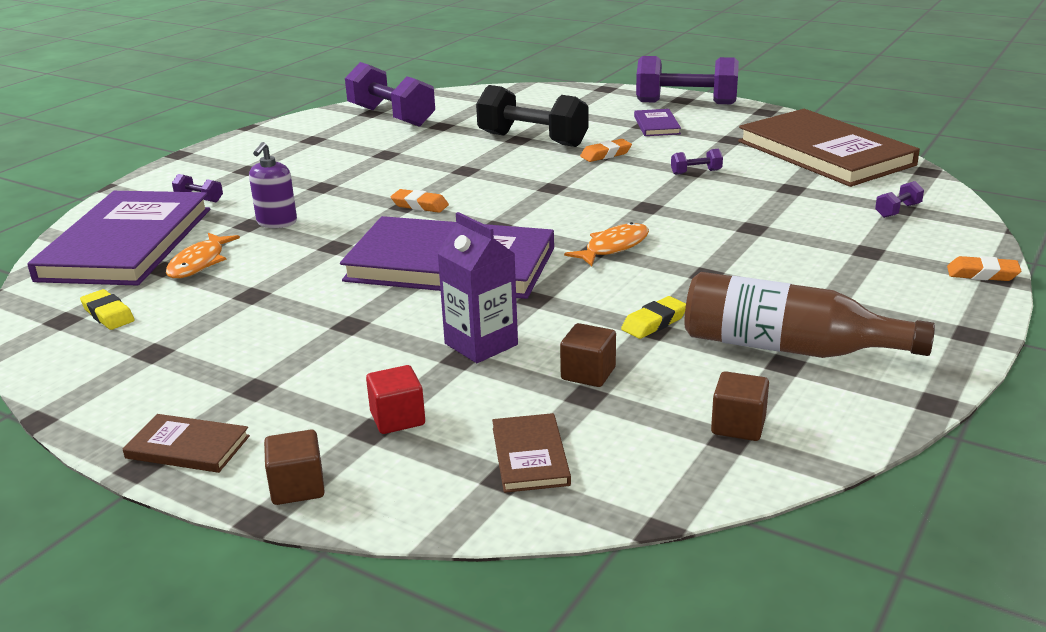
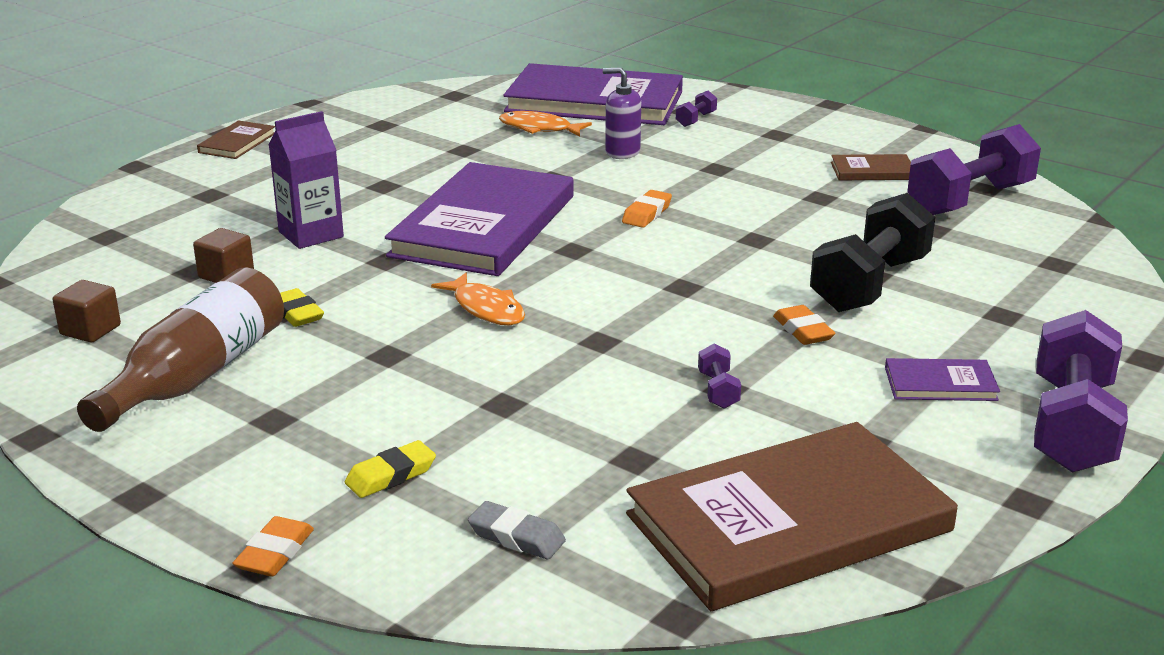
camera: 95 degrees right, 0 degrees up
(108, 314) = (455, 107): yellow eraser -> yellow eraser (391, 475)
(297, 487) = (159, 174): brown cube -> none
(397, 418) = (218, 203): red cube -> none
(530, 456) = (126, 245): brown book -> brown book (872, 171)
(897, 210) = (516, 537): purple dumbbell -> grey eraser

